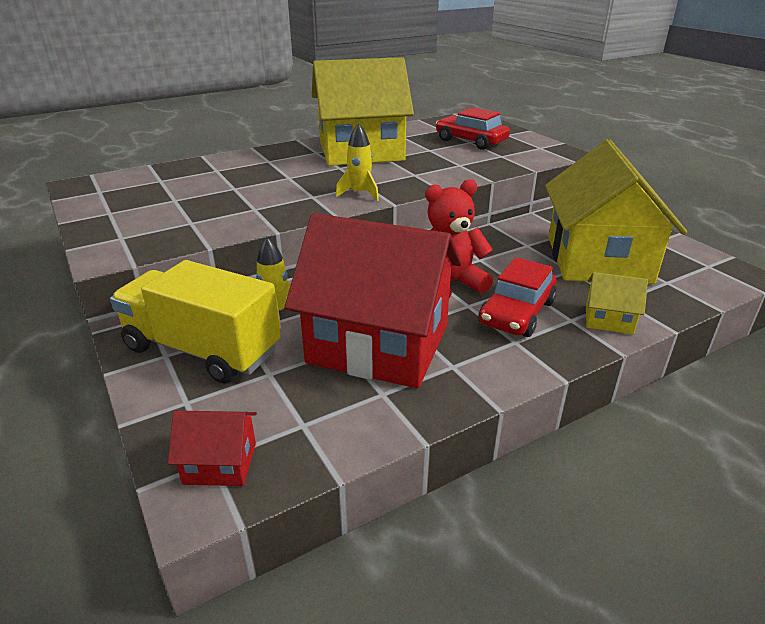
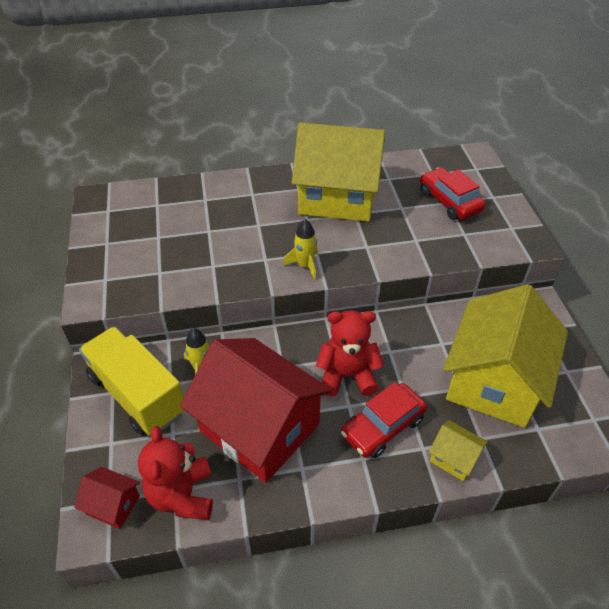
camera: 20 degrees right, 15 degrees up
(316, 427) = (182, 495): none -> red teddy bear

